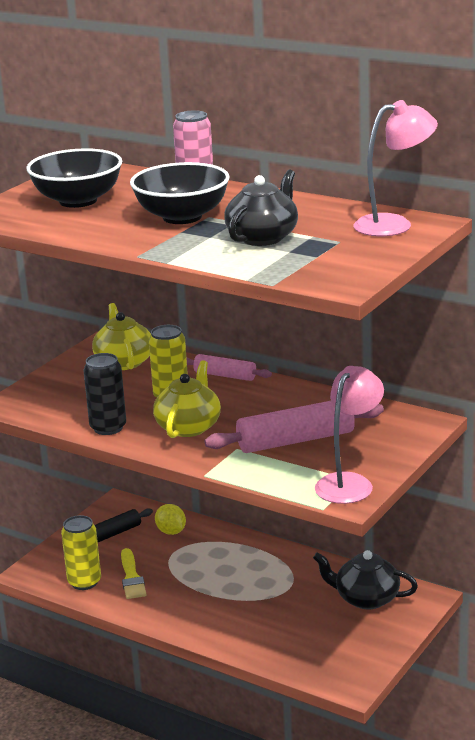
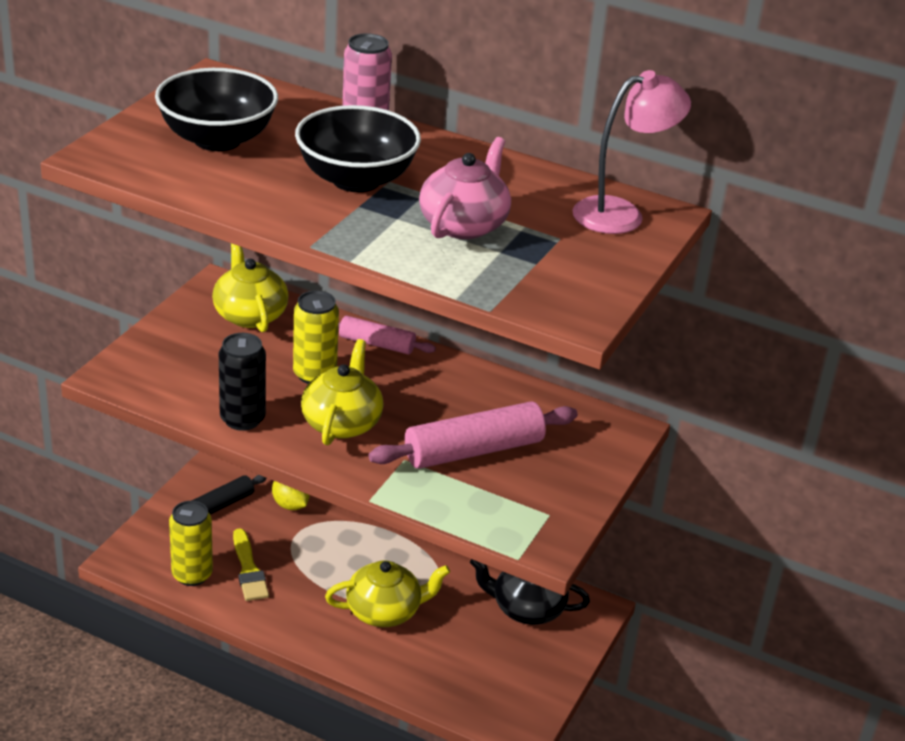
camera: 10 degrees left, 10 degrees up
(243, 603) = (385, 611): none -> yellow teapot
(263, 237) = (464, 224): black teapot -> pink teapot
(349, 483) = (545, 519): pink lamp -> none

